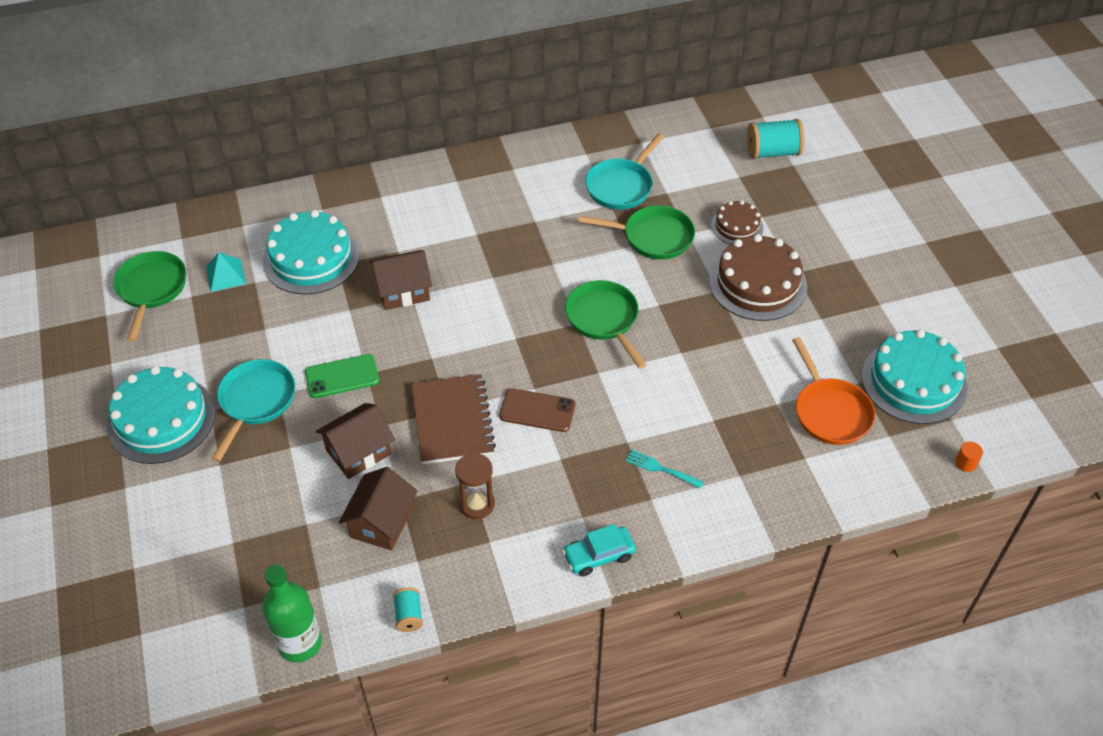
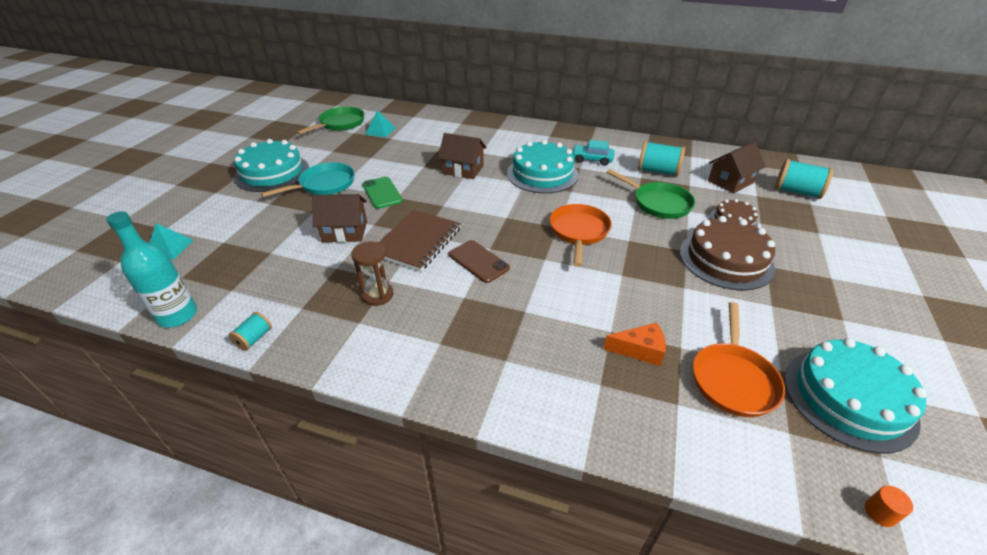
camera: 35 degrees right, 10 degrees down
(176, 585) = (169, 247): none -> turquoise pyramid
(300, 643) = (177, 315): green bottle -> turquoise bottle
(311, 258) = (430, 139): turquoise cake -> turquoise cake (542, 174)
(342, 376) = (382, 193): green phone -> green phone turned 45 degrees clockwise
(381, 522) = (310, 274): brown house -> brown house (730, 182)
(598, 555) = (423, 378): turquoise car -> turquoise car (592, 159)
(604, 319) = (579, 232): green pan -> orange pan
(621, 186) = (657, 171): turquoise pan -> turquoise spool
(660, 469) = (534, 343): turquoise fork -> none
(747, 425) = (639, 350): none -> orange cheese

